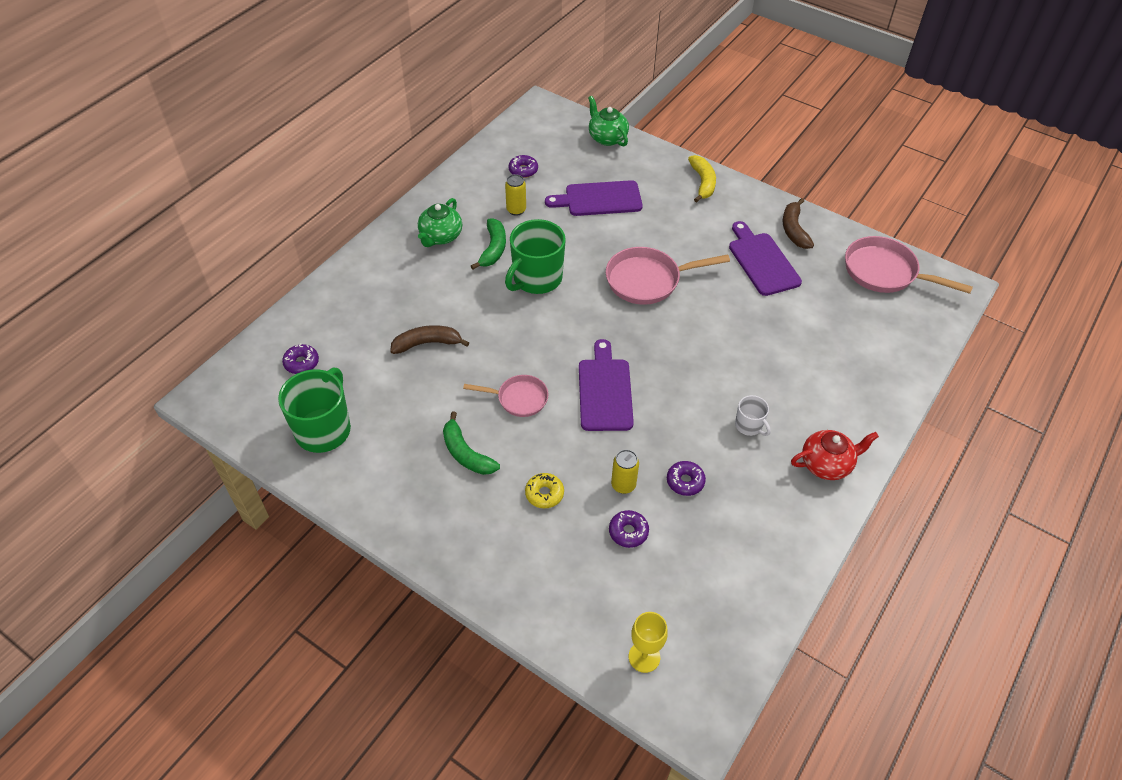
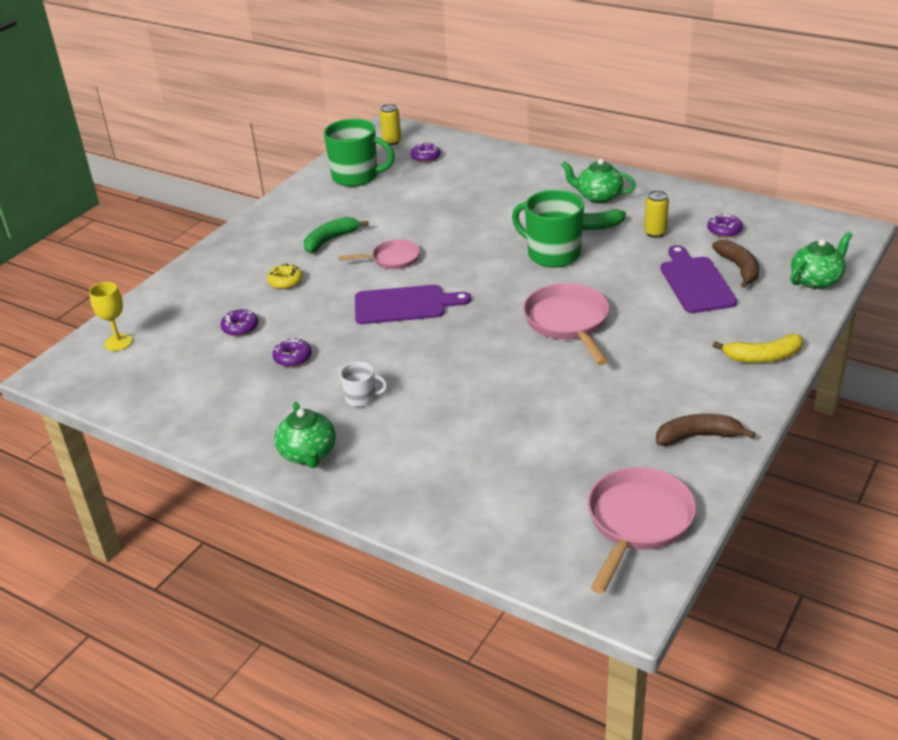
camera: 90 degrees right, 15 degrees down
(427, 343) = (454, 207): brown banana -> brown banana (739, 268)
(519, 399) = (392, 259): pink pan -> pink pan turned 105 degrees counterclockwise
(623, 485) = (291, 322): yellow can -> yellow can (392, 141)
(749, 426) = (361, 398): white mug -> white mug turned 135 degrees counterclockwise
(762, 261) = (625, 408): purple cutting board -> none
(826, 464) = (308, 454): red teapot -> green teapot

